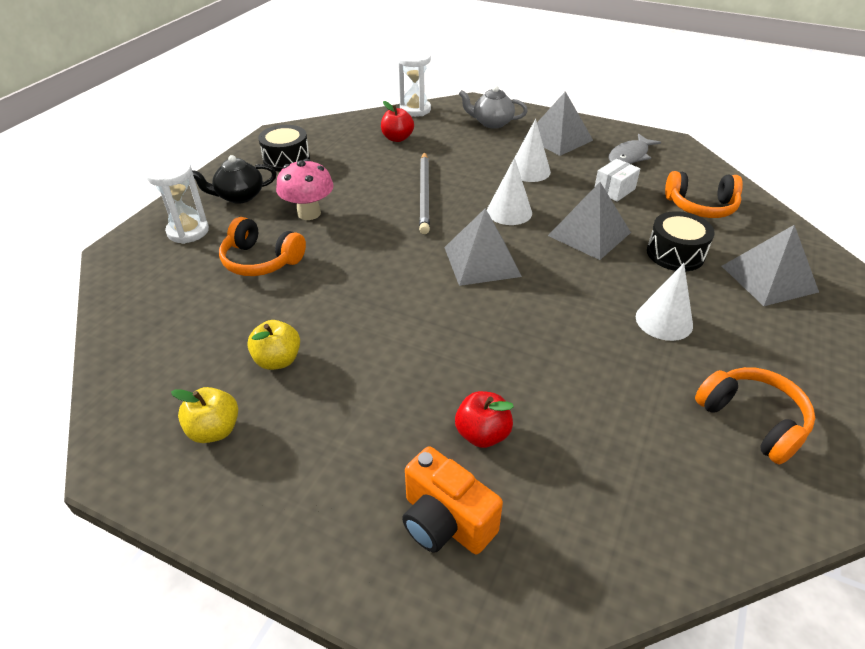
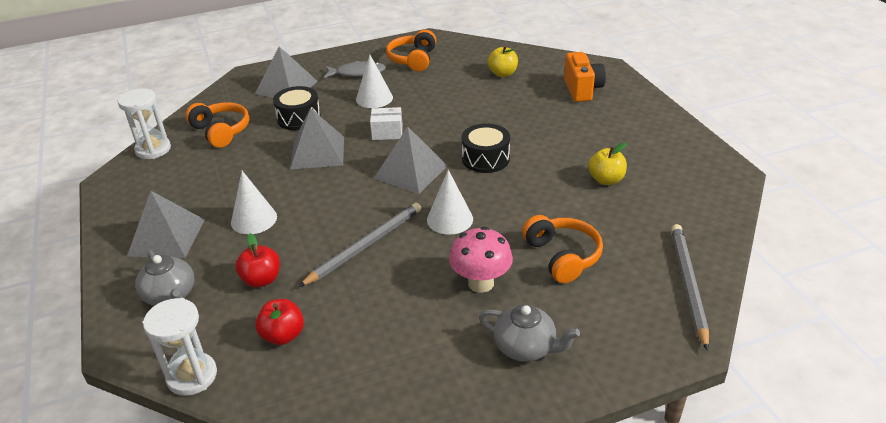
camera: 135 degrees left, 5 degrees down
(132, 291) = (688, 285): none -> grey pencil
(188, 231) = (607, 327): white hourglass -> white hourglass (153, 149)
(214, 430) = (667, 163): yellow apple -> yellow apple (502, 74)
(239, 196) = (526, 347): black teapot -> grey teapot
(286, 159) = (428, 379): black drum -> black drum (485, 159)
(482, 434) = (531, 104): red apple -> red apple (261, 280)
(509, 212) = (334, 194): white cone -> white cone (450, 219)
(614, 190) = (238, 169): white box -> white box (387, 132)
(630, 156) = (164, 187): grey fish -> grey fish (357, 73)

